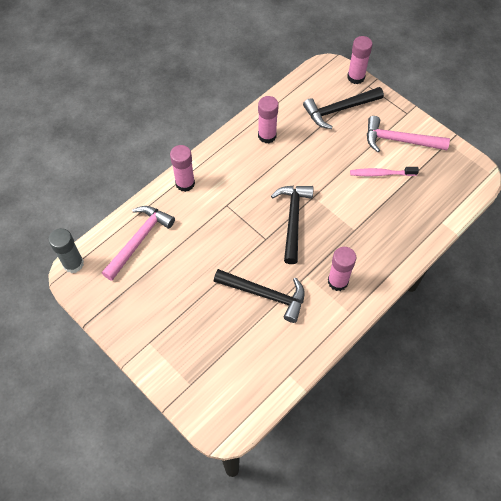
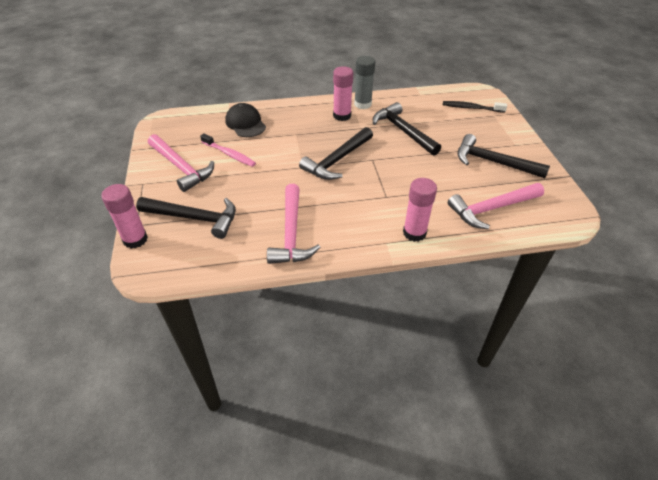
camera: 145 degrees left, 15 degrees down
(73, 264) = (570, 220): grey glue stick -> grey glue stick (362, 104)
(160, 300) = (493, 162): none -> black hammer
(220, 382) = (471, 108): none -> black toothbrush
(267, 136) = (291, 233): pink glue stick -> pink hammer
(409, 215) = (245, 123): none -> black cap

